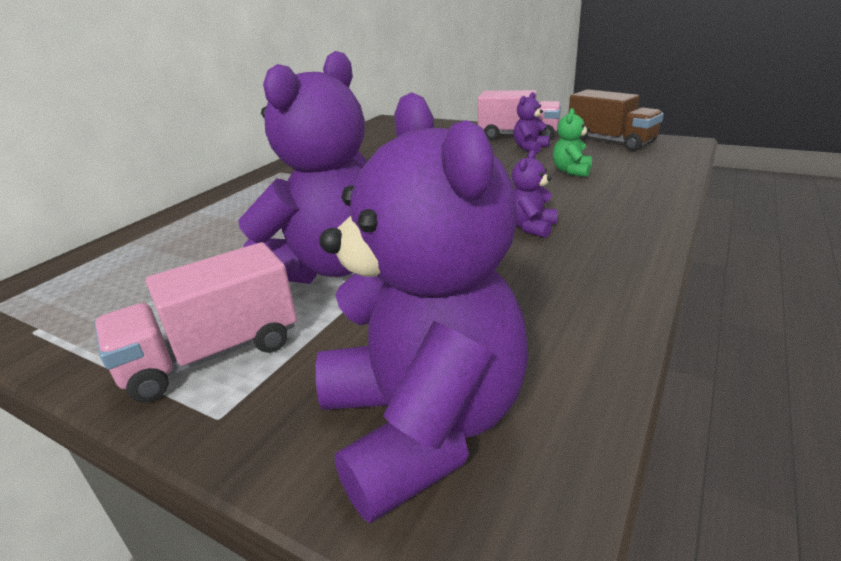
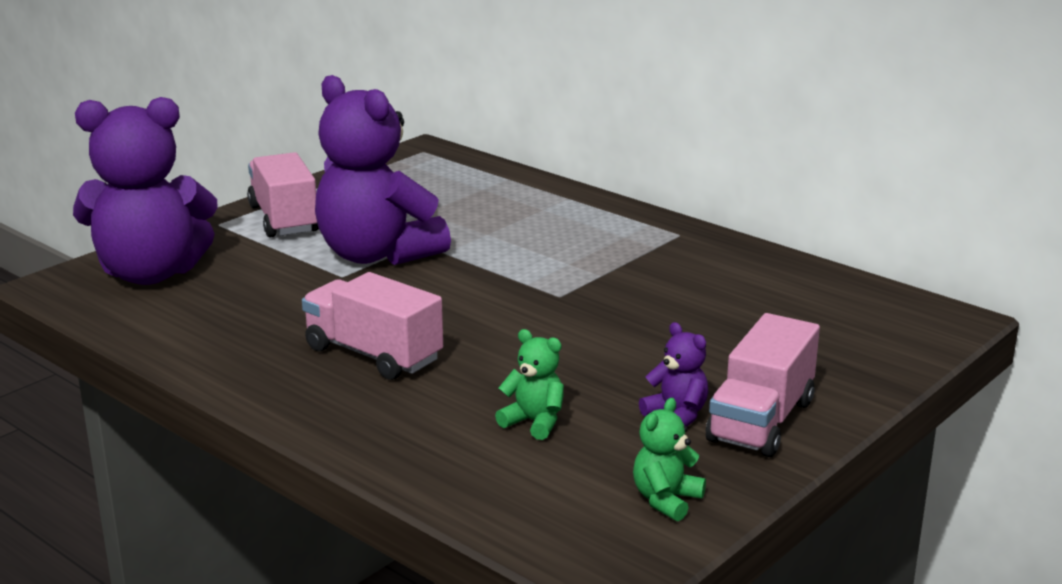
camera: 100 degrees right, 5 degrees down
(531, 227) = (373, 354): purple teddy bear -> pink truck
(610, 142) = (666, 500): brown truck -> green teddy bear

